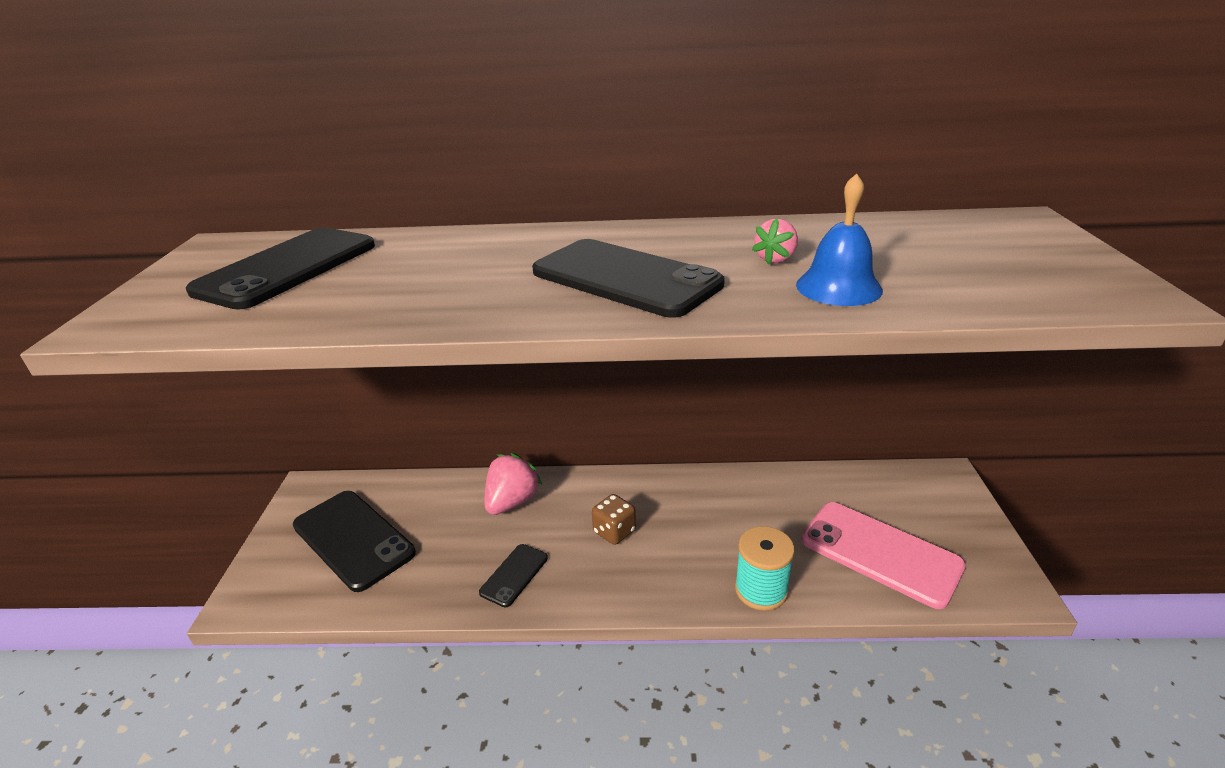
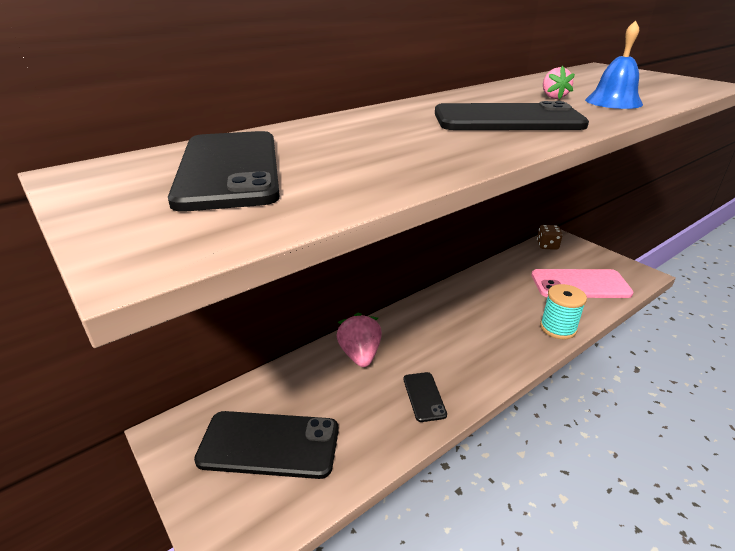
camera: 40 degrees left, 0 degrees up
(614, 531) = (448, 339): brown dice -> brown dice (547, 246)

